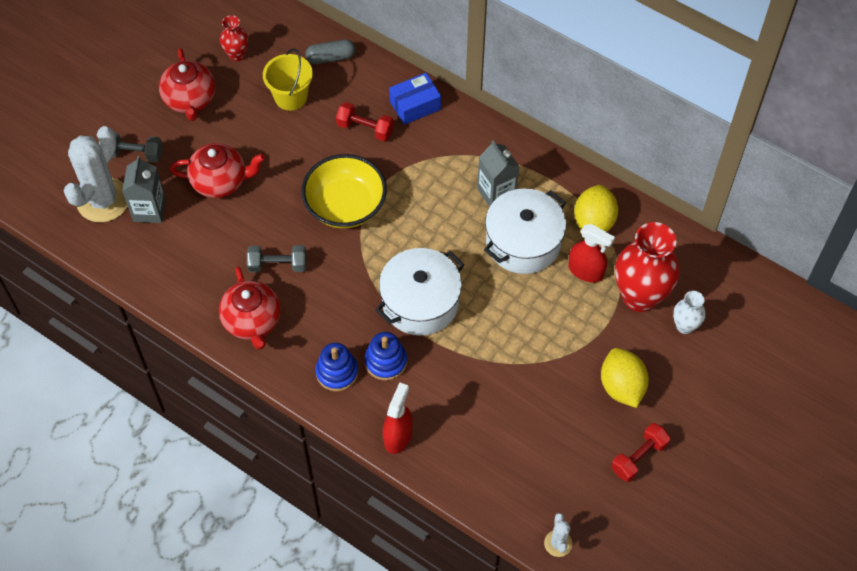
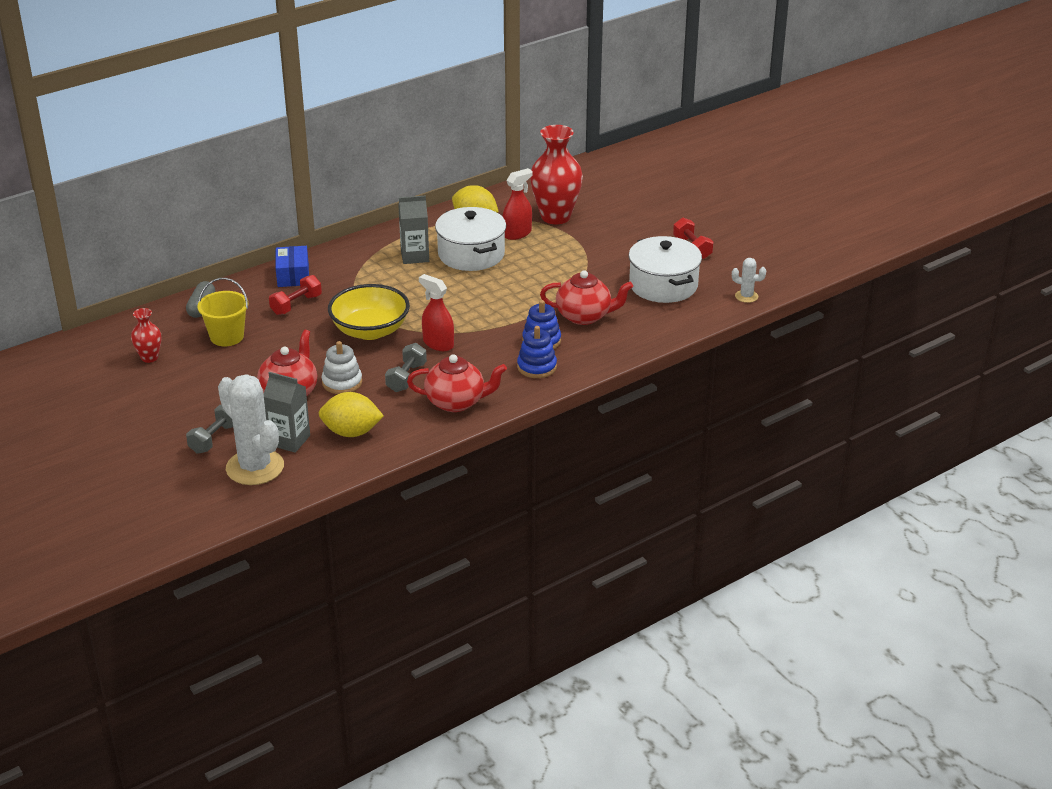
camera: 70 degrees left, 25 degrees down
(190, 100) = (179, 394): red teapot -> red teapot (584, 316)
(251, 216) = (342, 382): none -> white stacking toy
(398, 436) = (615, 349): red spray bottle -> red spray bottle (438, 344)
(420, 302) = (495, 313): white pot -> white pot (663, 285)
(621, 387) = (629, 241): yellow lemon -> yellow lemon (351, 432)
(684, 326) = (593, 205): white vase -> none

